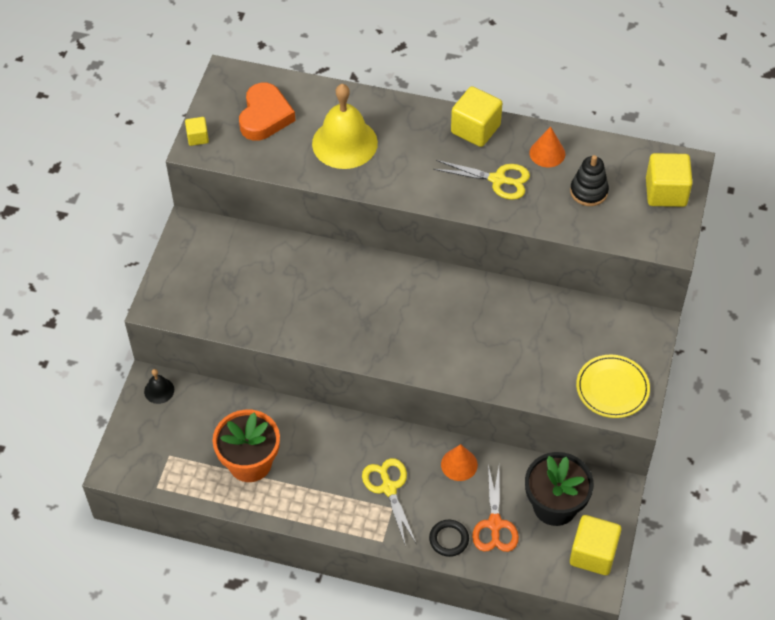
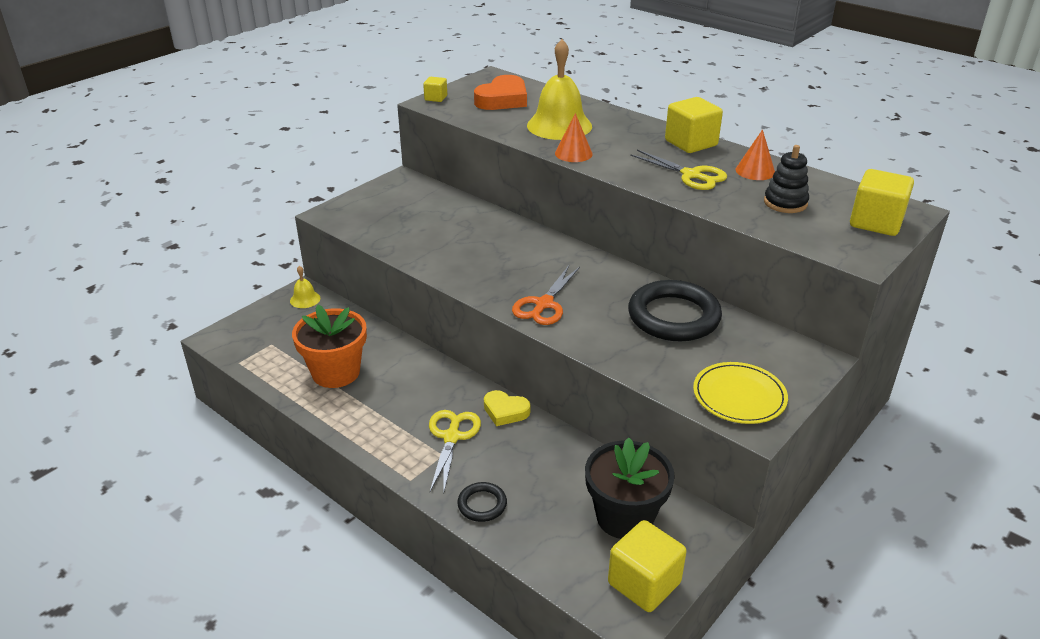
camera: 25 degrees right, 20 degrees down
(159, 390) = (305, 299): black bell -> yellow bell
(415, 445) = (505, 411): none -> yellow heart
(459, 464) = (539, 442): orange cone -> orange cone (573, 153)
(495, 524) = (543, 509): orange scissors -> orange scissors (544, 304)
(528, 321) = (673, 316): none -> black ring

